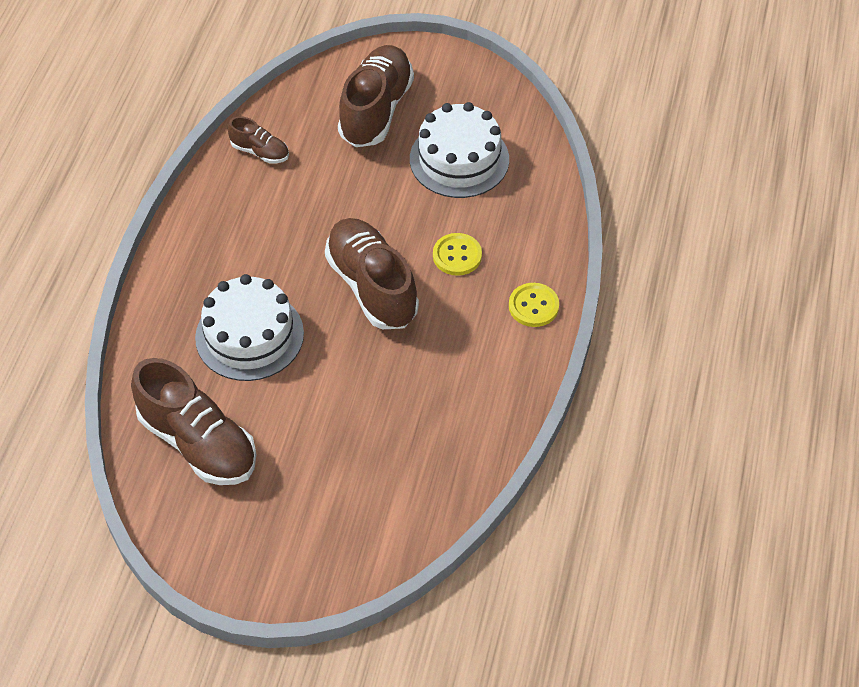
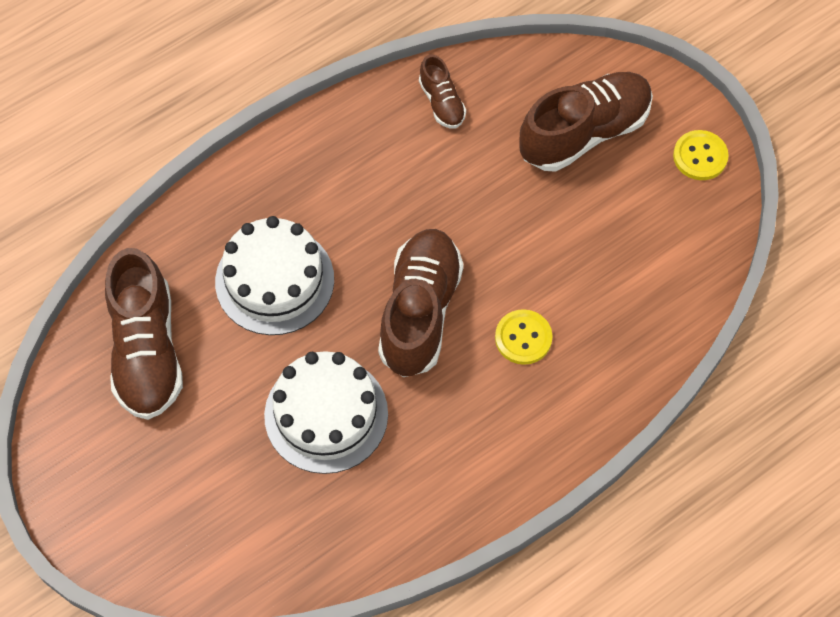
camera: 40 degrees right, 10 degrees up
(459, 159) = (615, 239): white cake -> white cake (326, 414)
(533, 306) = (546, 442): yellow button -> yellow button (700, 156)

